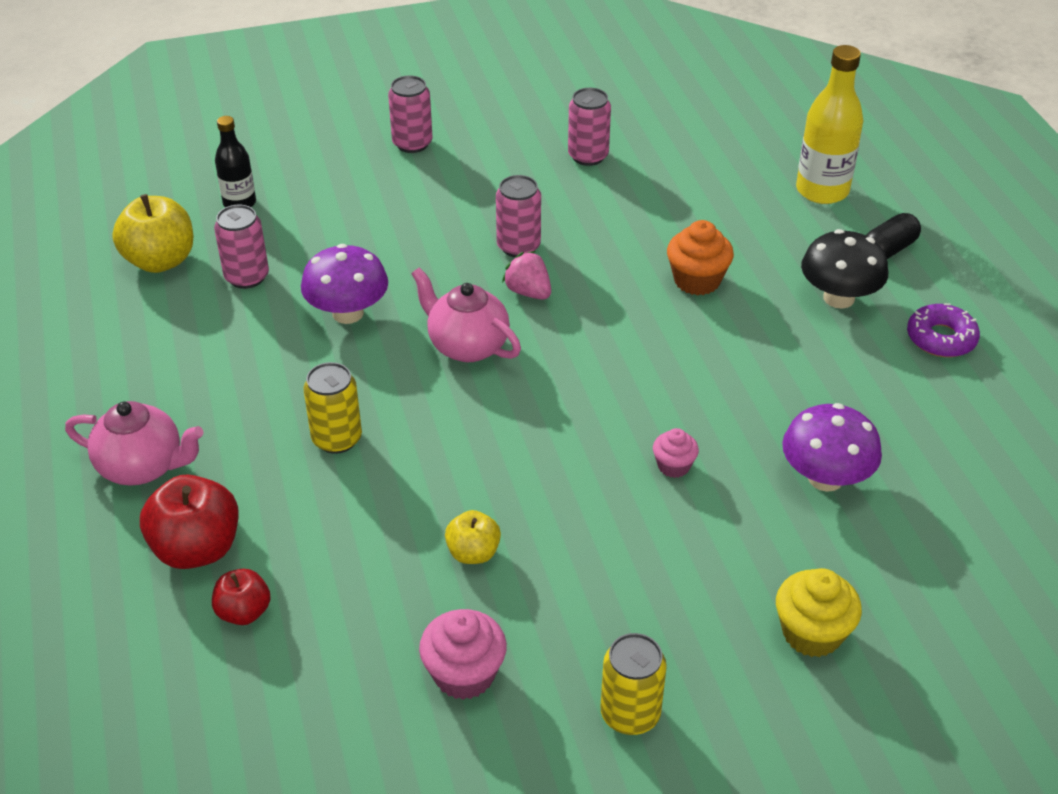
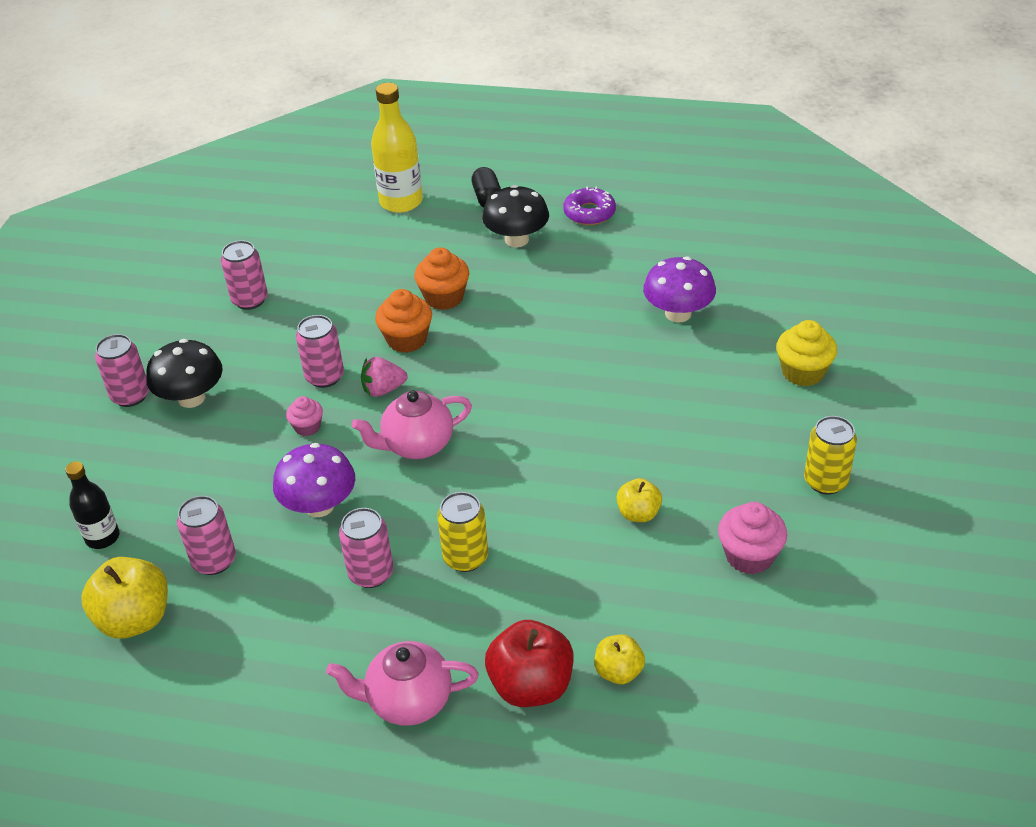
camera: 60 degrees left, 0 degrees up
(142, 467) = (408, 701): pink teapot -> pink teapot turned 135 degrees counterclockwise
(244, 612) = (618, 671): red apple -> yellow apple
(282, 381) = (371, 573): none -> pink can
(433, 178) = (191, 398): none -> black mushroom
(612, 279) = (406, 339): none -> orange cupcake
(673, 466) = (621, 379): pink cupcake -> pink cupcake (307, 427)

